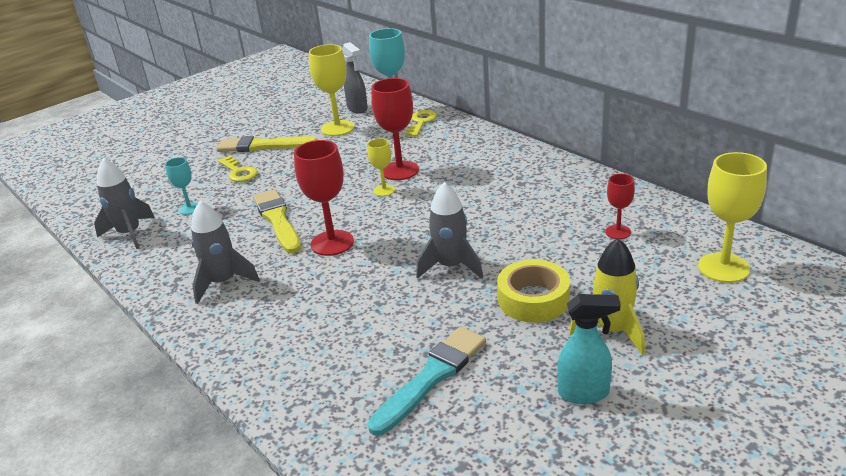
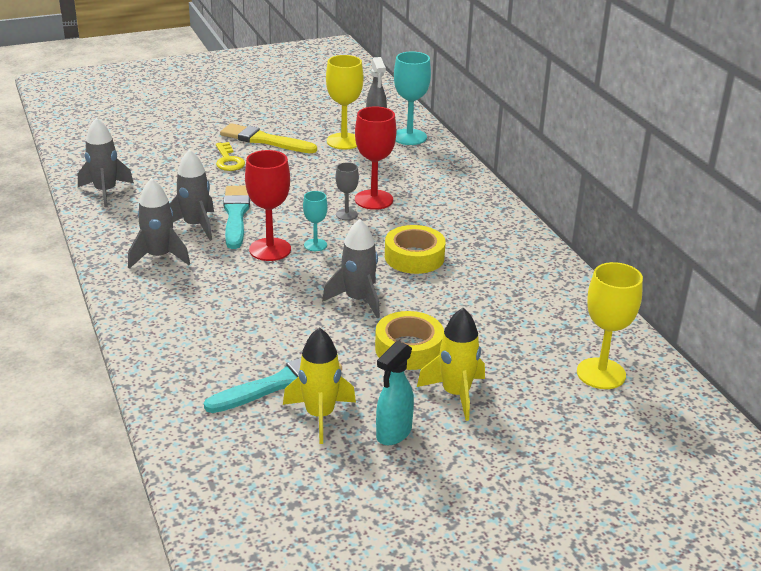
camera: 15 degrees right, 0 degrees up
(189, 208) = (167, 183): turquoise goblet -> turquoise goblet (315, 245)
(243, 241) = (195, 226): none -> grey rocket
(277, 220) = (236, 215): yellow brush -> turquoise brush
(384, 190) = (346, 214): yellow goblet -> grey goblet
(421, 122) = (427, 156): yellow key -> none
(474, 211) = (414, 257): none -> yellow tape
(497, 399) = (320, 416): none -> yellow rocket
(584, 393) = (393, 434): turquoise spray bottle -> turquoise spray bottle turned 105 degrees clockwise
(618, 232) = (531, 314): red goblet -> none

